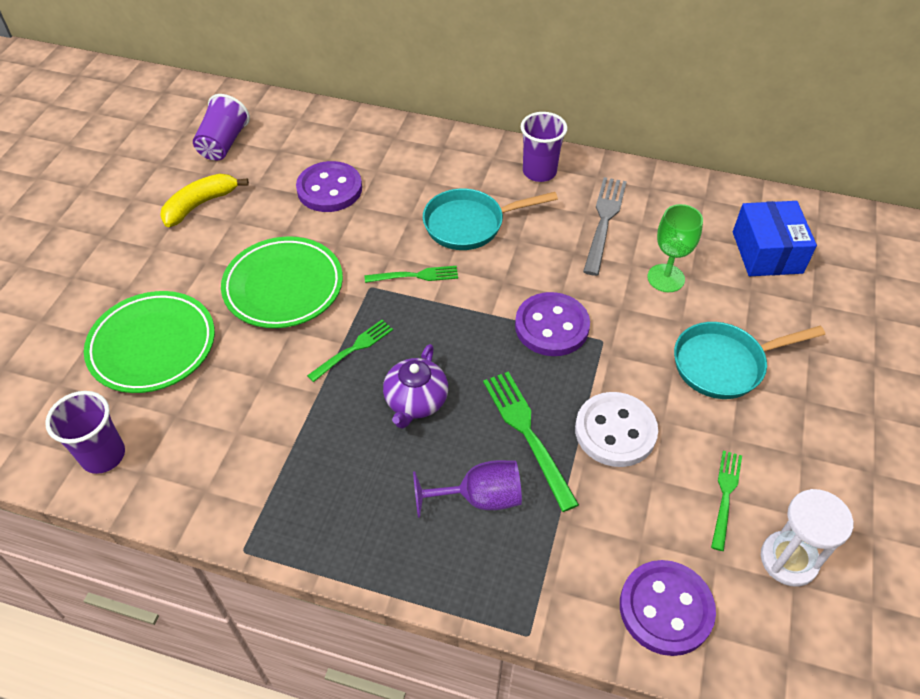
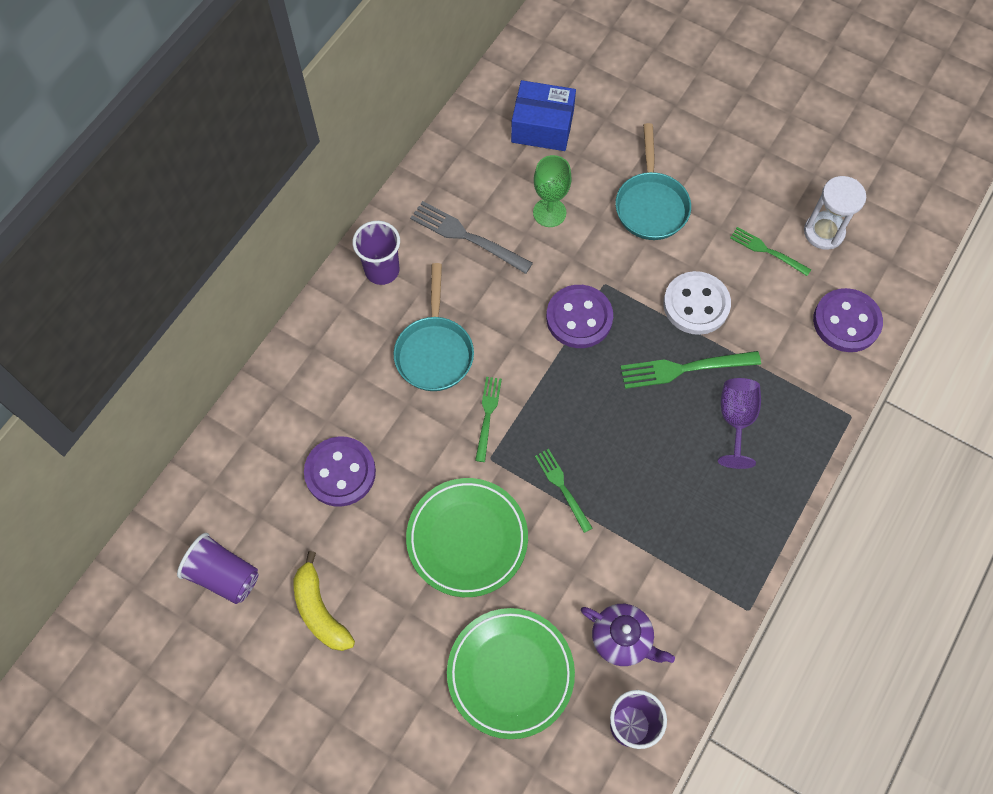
camera: 75 degrees left, 15 degrees up
(415, 401) = (633, 447): purple teapot -> purple teapot (622, 639)

